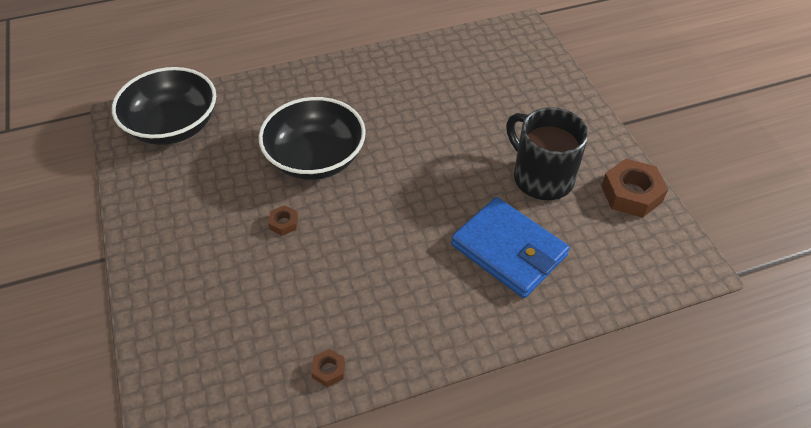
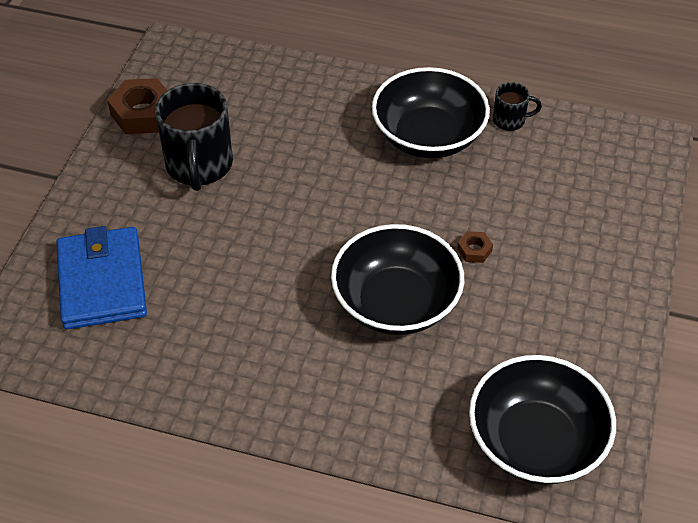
camera: 145 degrees left, 0 degrees up
(328, 370) = (510, 120): brown nut -> black mug
(391, 305) = (428, 136): none -> black bowl
(509, 250) = (295, 126): blue wallet -> blue wallet (102, 282)

